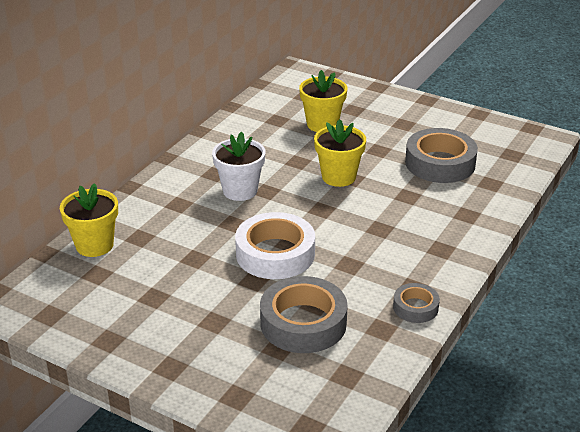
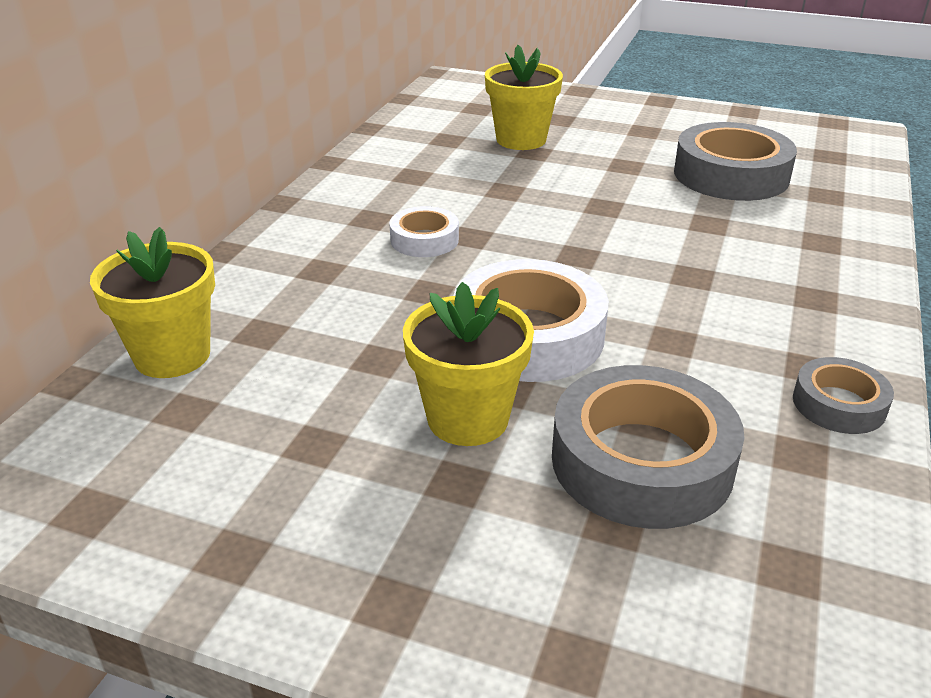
camera: 10 degrees left, 0 degrees up
(240, 191) = (424, 240): white flower pot -> white tape
(338, 177) = (582, 206): yellow flower pot -> yellow flower pot (468, 419)

